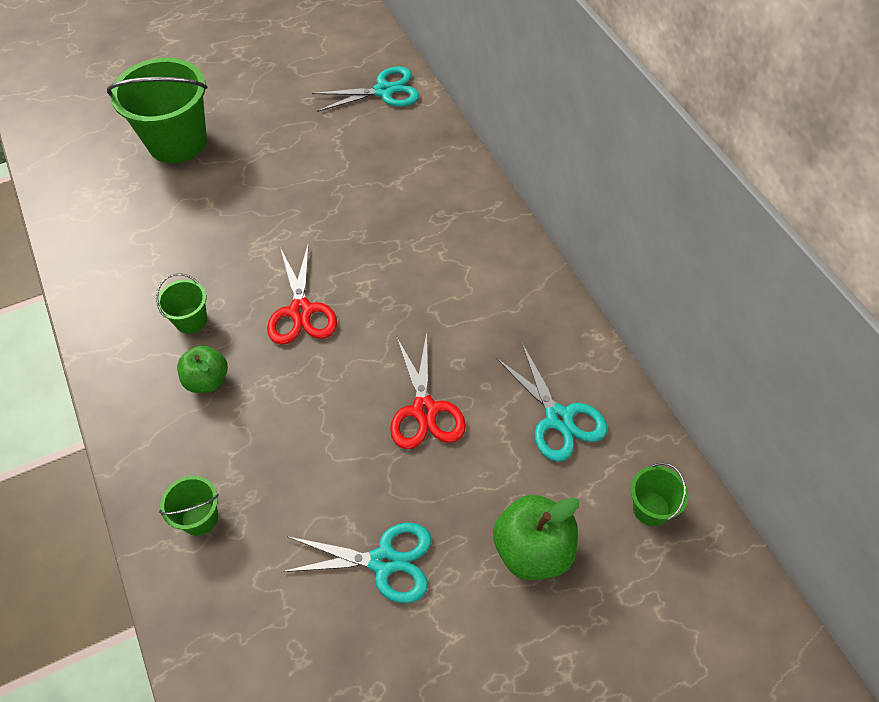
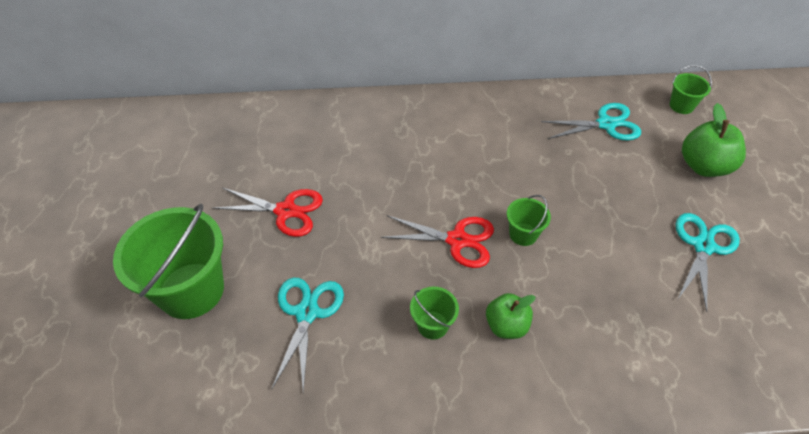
camera: 70 degrees left, 5 degrees down
(199, 518) = (648, 361): green bucket -> green bucket (523, 234)
(384, 91) = (240, 125): turquoise scissors -> turquoise scissors (307, 313)
(424, 410) = (580, 189): red scissors -> red scissors (286, 211)

